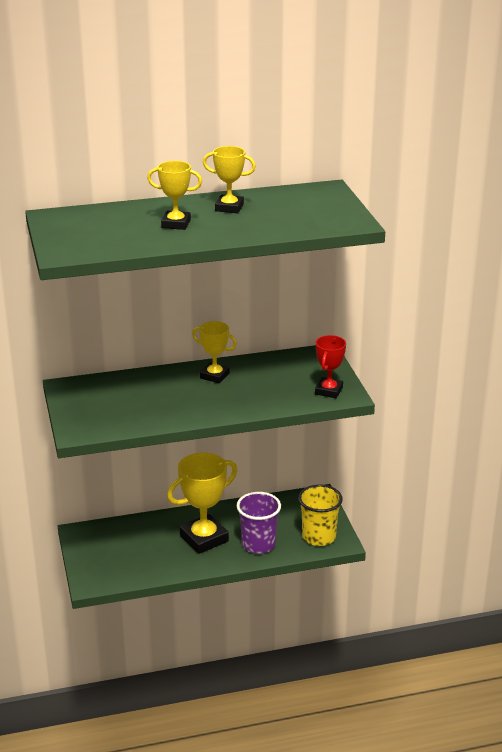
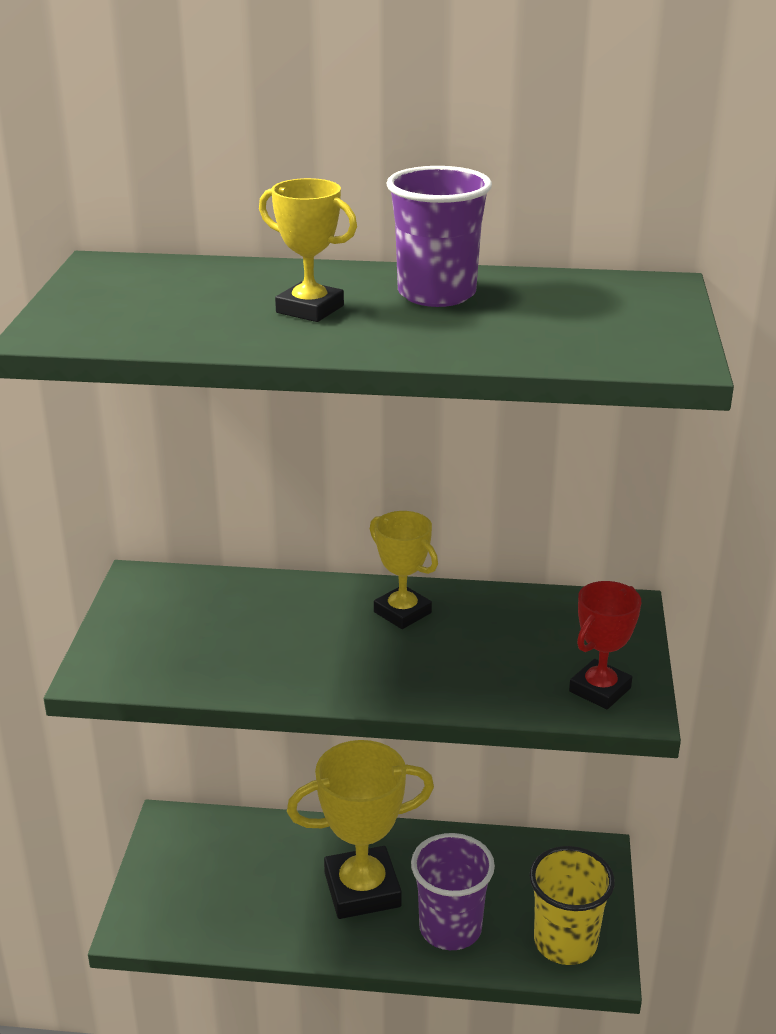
camera: 20 degrees right, 0 degrees up
(229, 207) = (436, 294): yellow trophy -> purple cup

